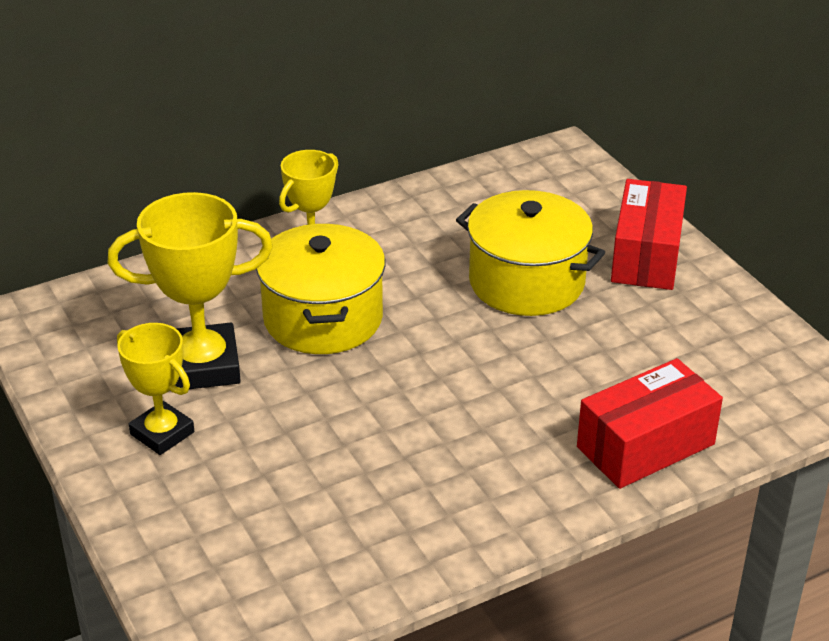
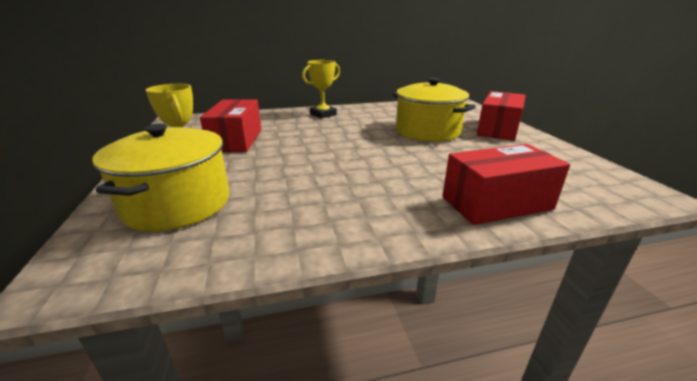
camera: 15 degrees right, 10 degrees down
(203, 365) = (236, 140): yellow trophy -> red box
(323, 318) = (311, 132): yellow pot -> yellow pot (177, 204)

